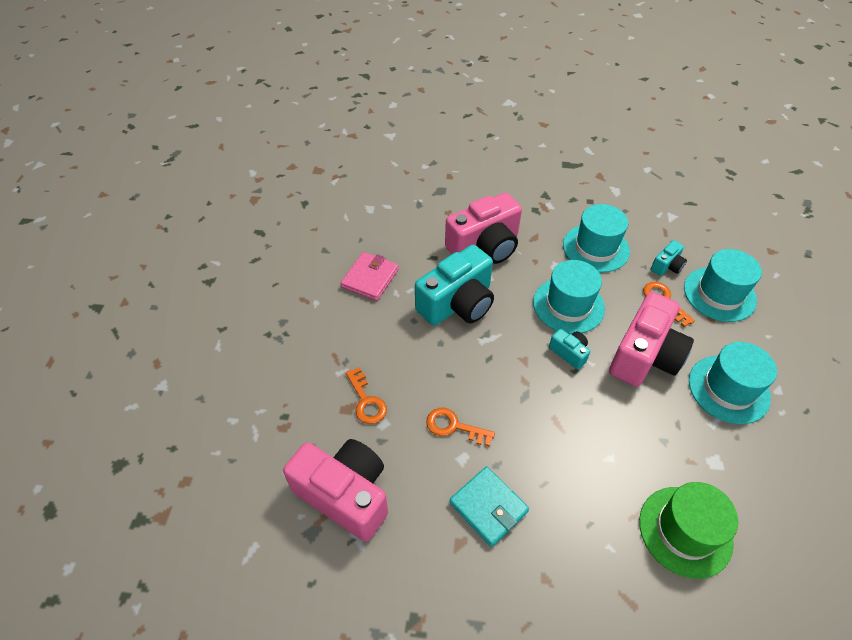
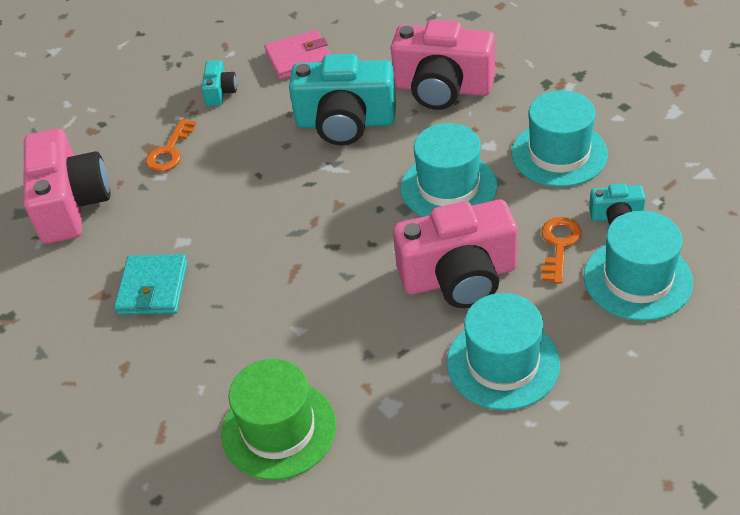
camera: 50 degrees right, 5 degrees down
(454, 426) = (207, 214): orange key -> none
(569, 353) = (388, 226): turquoise camera -> turquoise camera (220, 92)

